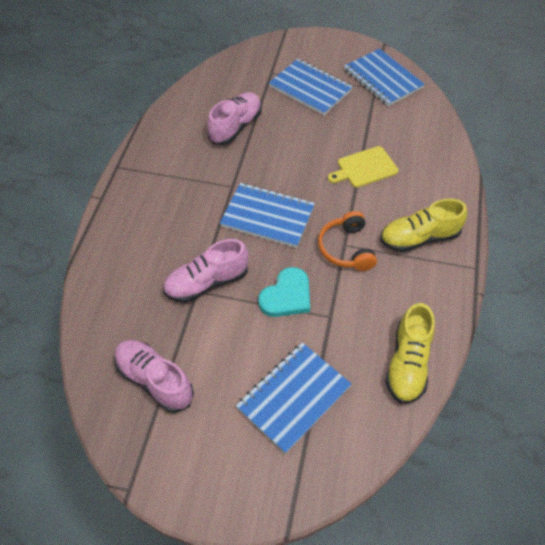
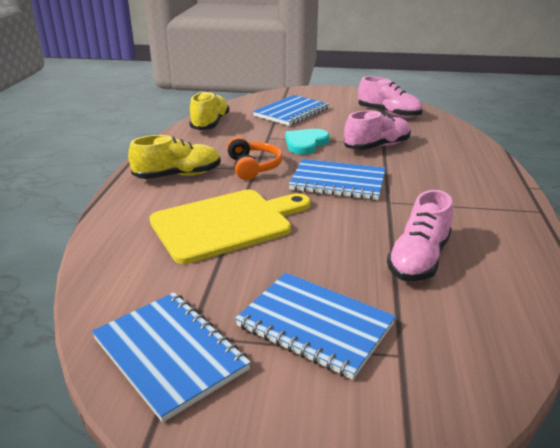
camera: 175 degrees right, 25 degrees down
(364, 168) = (227, 224): yellow cutting board -> yellow cutting board, size x1.78

